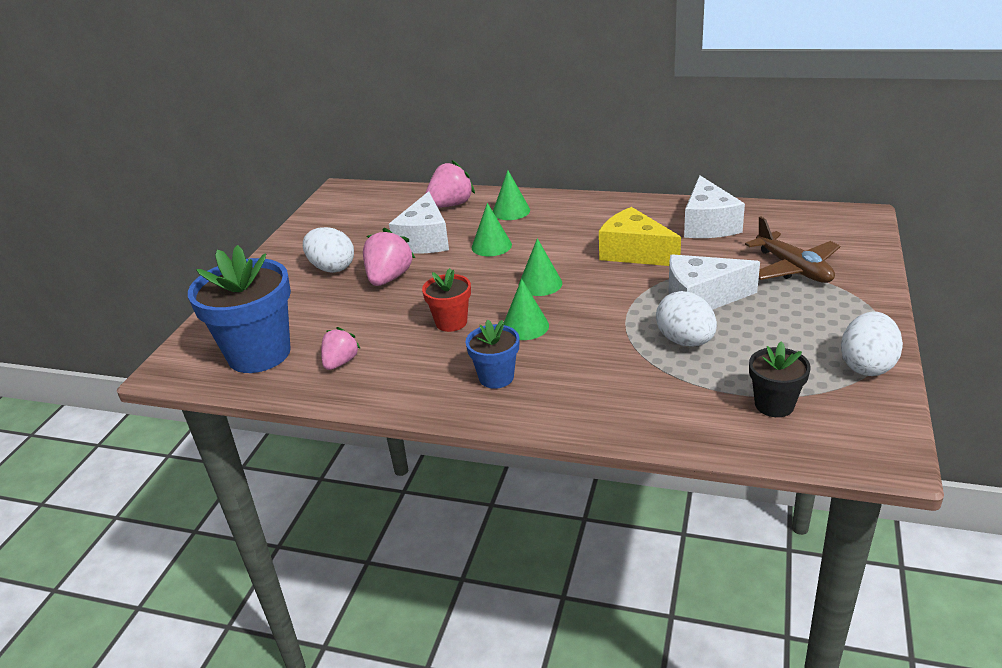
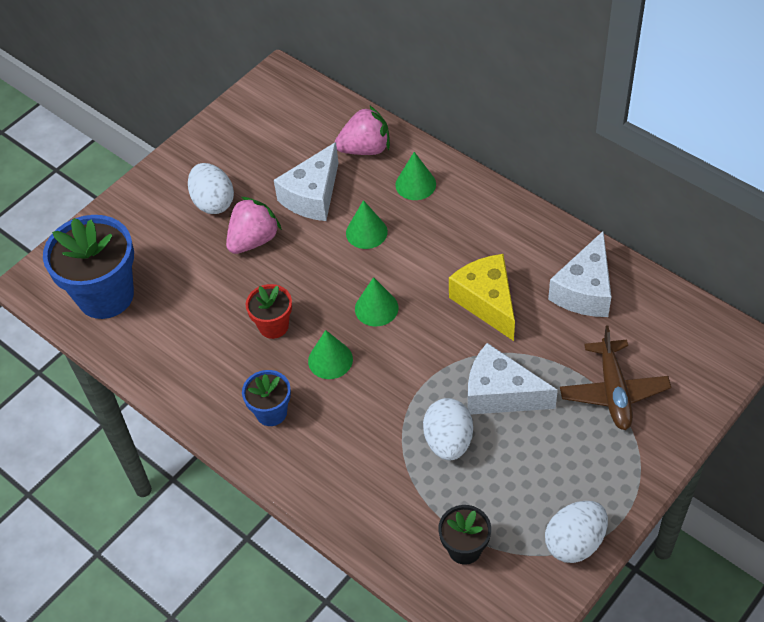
camera: 25 degrees right, 20 degrees up
(340, 362) = (162, 336): pink strawberry -> none

